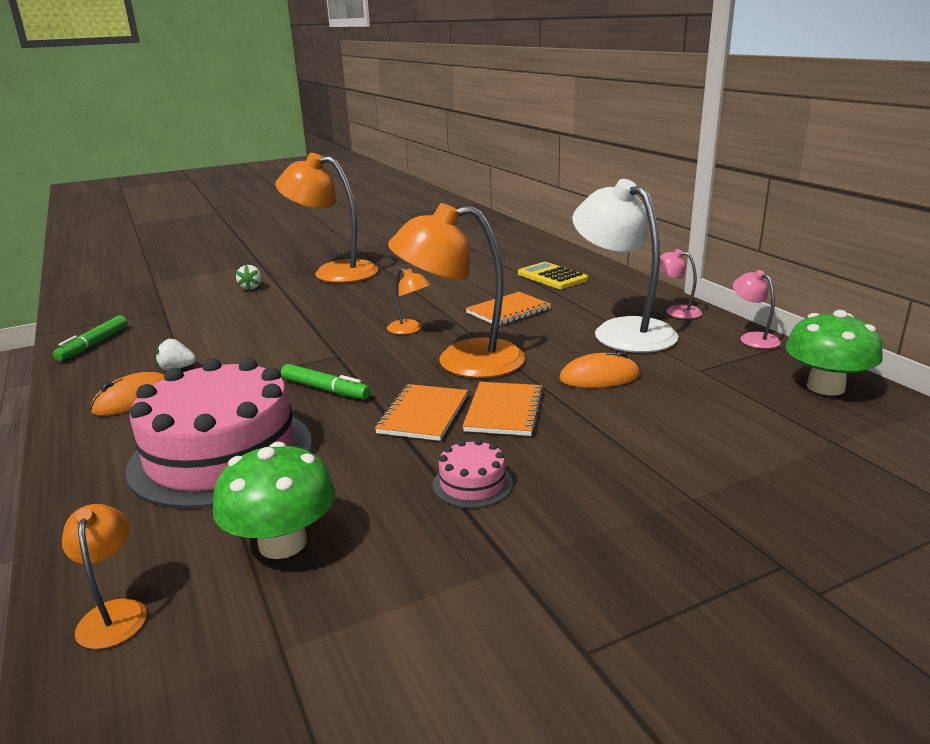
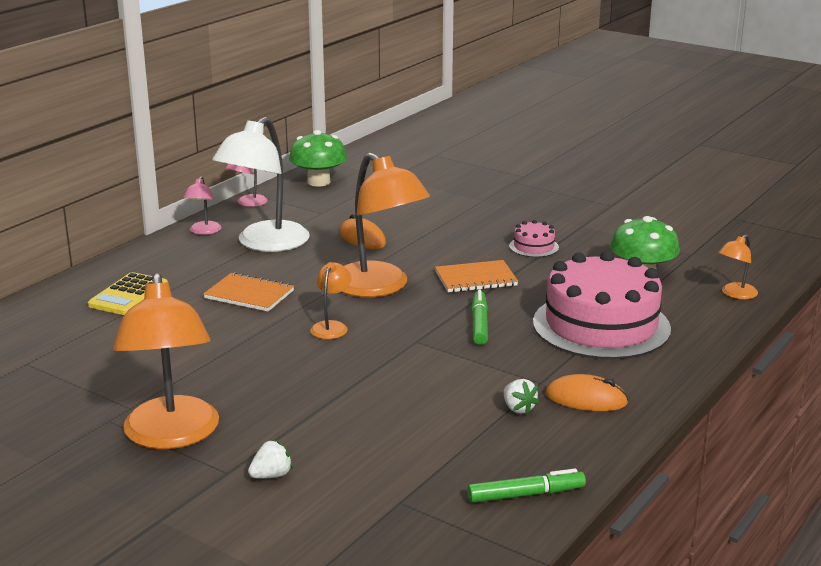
camera: 120 degrees left, 0 degrees up
(504, 411) = (443, 256): orange notebook -> none

